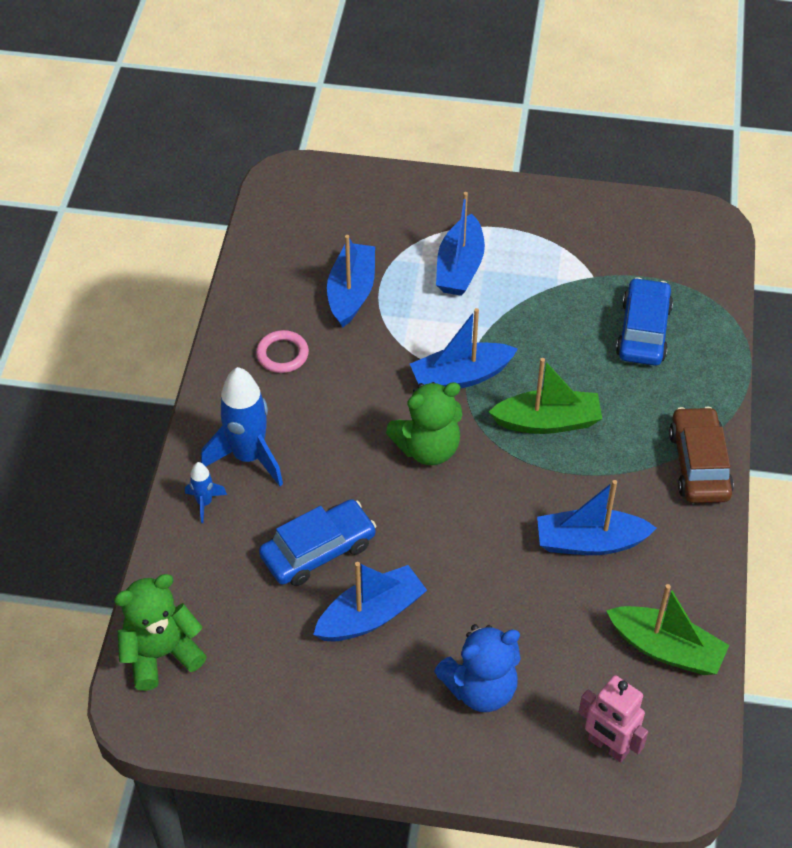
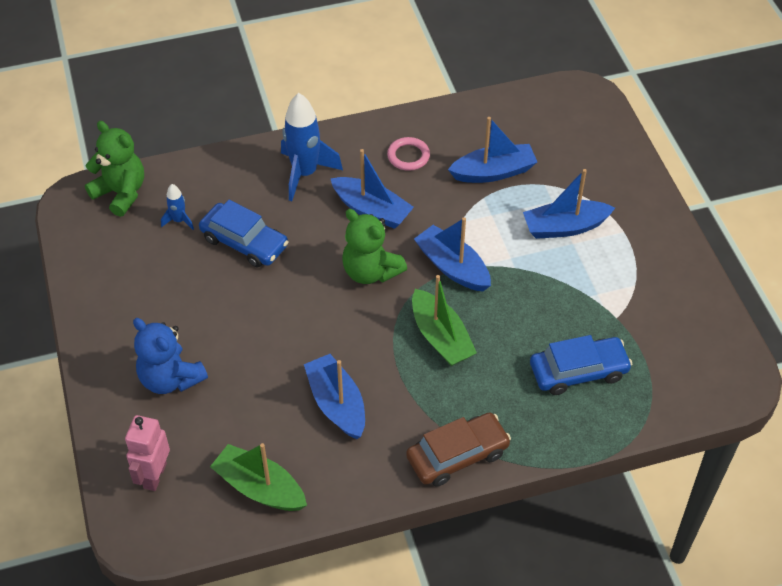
camera: 65 degrees right, 0 degrees up
(204, 503) = (253, 166): blue rocket -> blue rocket (179, 221)
(371, 615) = (204, 292): blue boat -> blue boat (371, 210)
(666, 649) = (260, 487): green boat -> green boat turned 120 degrees clockwise

